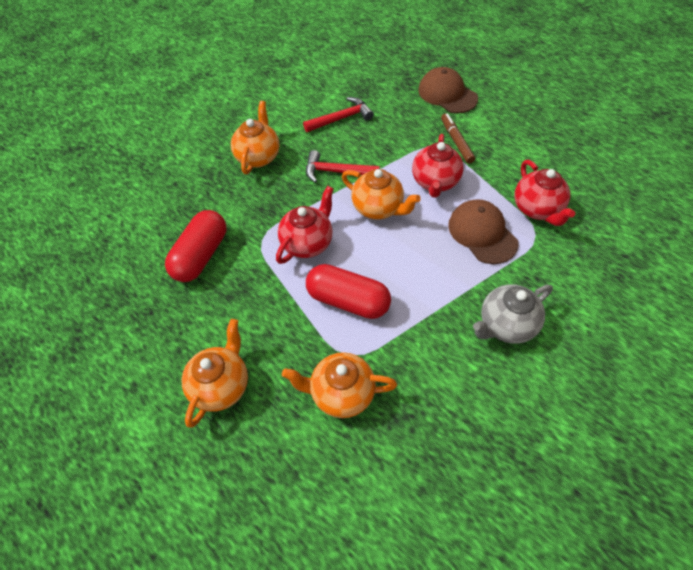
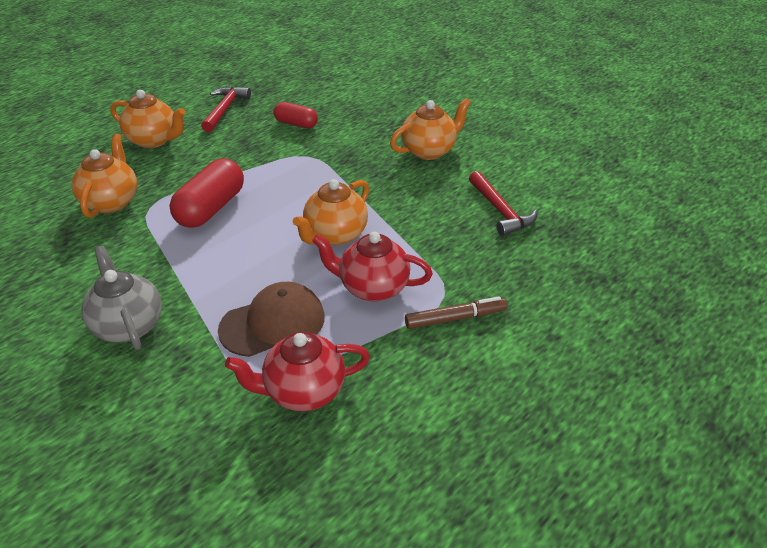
camera: 90 degrees right, 15 degrees down
(201, 255) = (296, 124): red capsule -> red capsule, size x0.60
(258, 157) = (429, 151): orange teapot -> orange teapot turned 45 degrees counterclockwise
(307, 243) = (295, 183): red teapot -> none
(336, 172) = (400, 205): red hammer -> red hammer (225, 109)
(447, 94) = (569, 320): brown cap -> none

